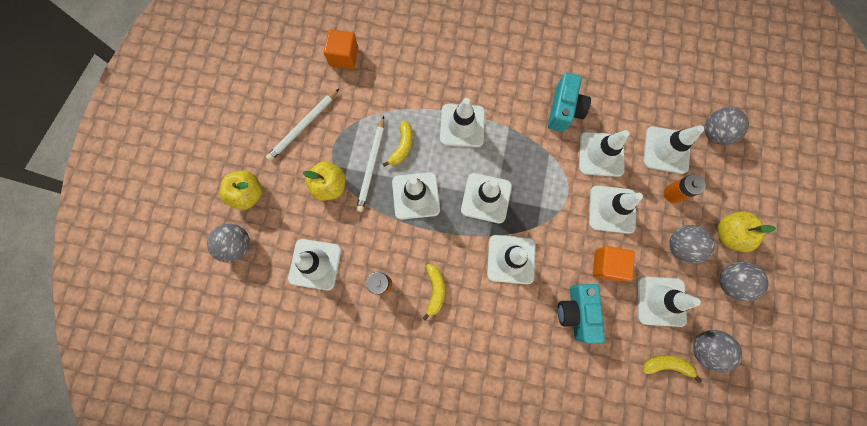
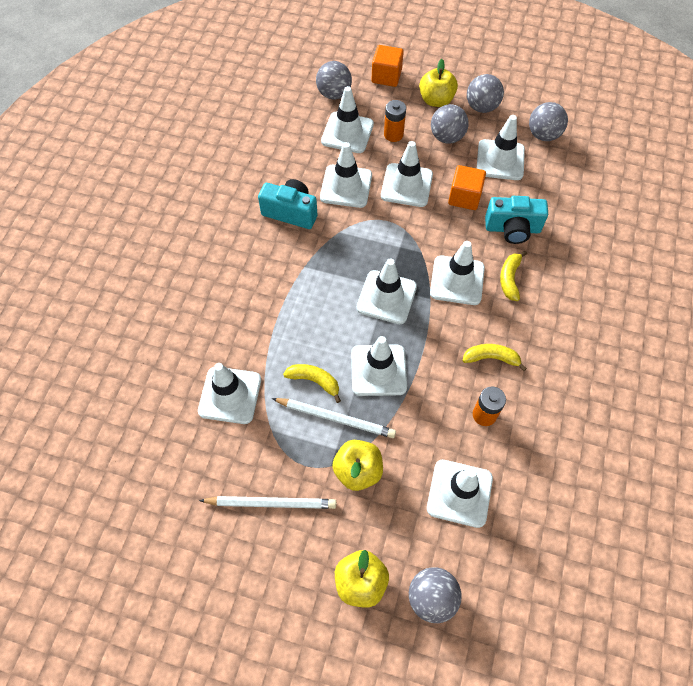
camera: 85 degrees left, 15 degrees down
(303, 126) = (271, 503): white pencil -> white pencil turned 45 degrees counterclockwise
(344, 57) = (178, 445): orange cube -> orange cube (386, 76)
(462, 126) = (296, 313): white traffic cone -> white traffic cone (230, 395)
(666, 365) = (560, 164): yellow banana -> yellow banana (509, 279)

